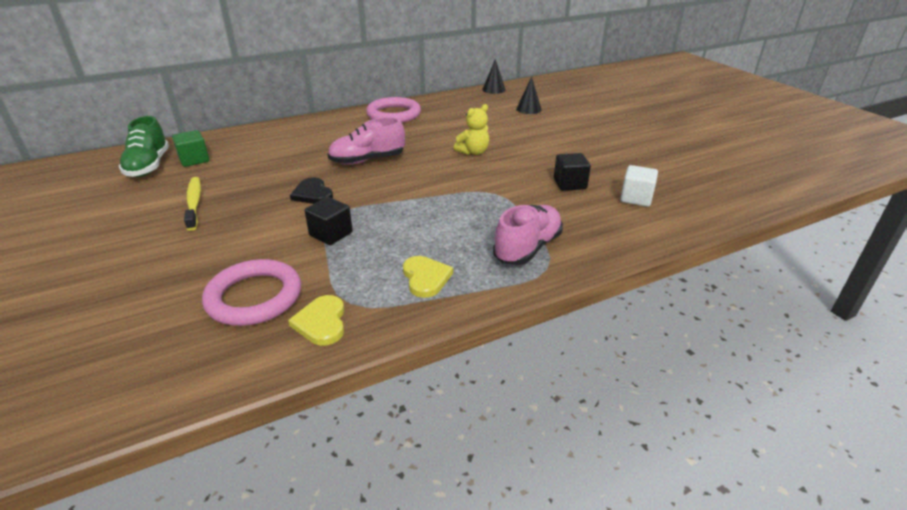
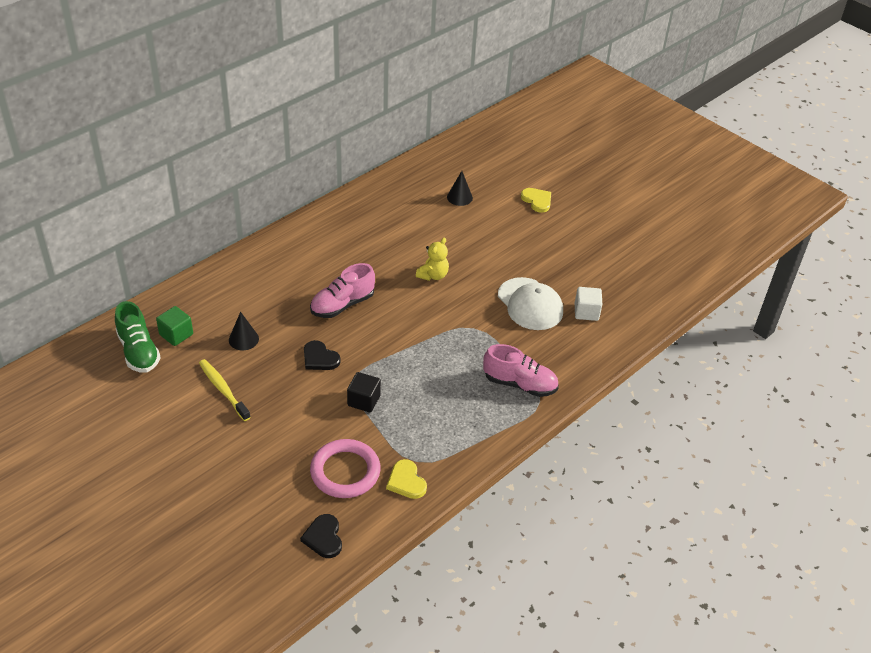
camera: 20 degrees left, 10 degrees up
(162, 367) = (323, 537): none -> black heart
(393, 114) = (329, 228): pink ring -> none
(426, 278) = (458, 428): yellow heart -> yellow heart (537, 201)
(493, 89) = (411, 166): black cone -> black cone (243, 339)
(527, 248) = (520, 384): pink shoe -> pink shoe turned 90 degrees clockwise
(569, 184) = (530, 304): black cube -> white cap

